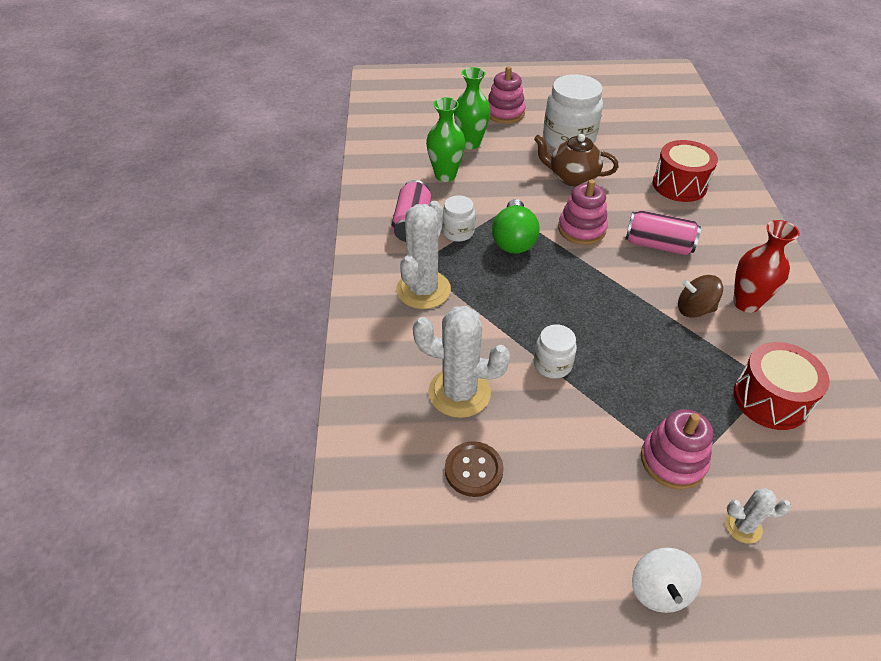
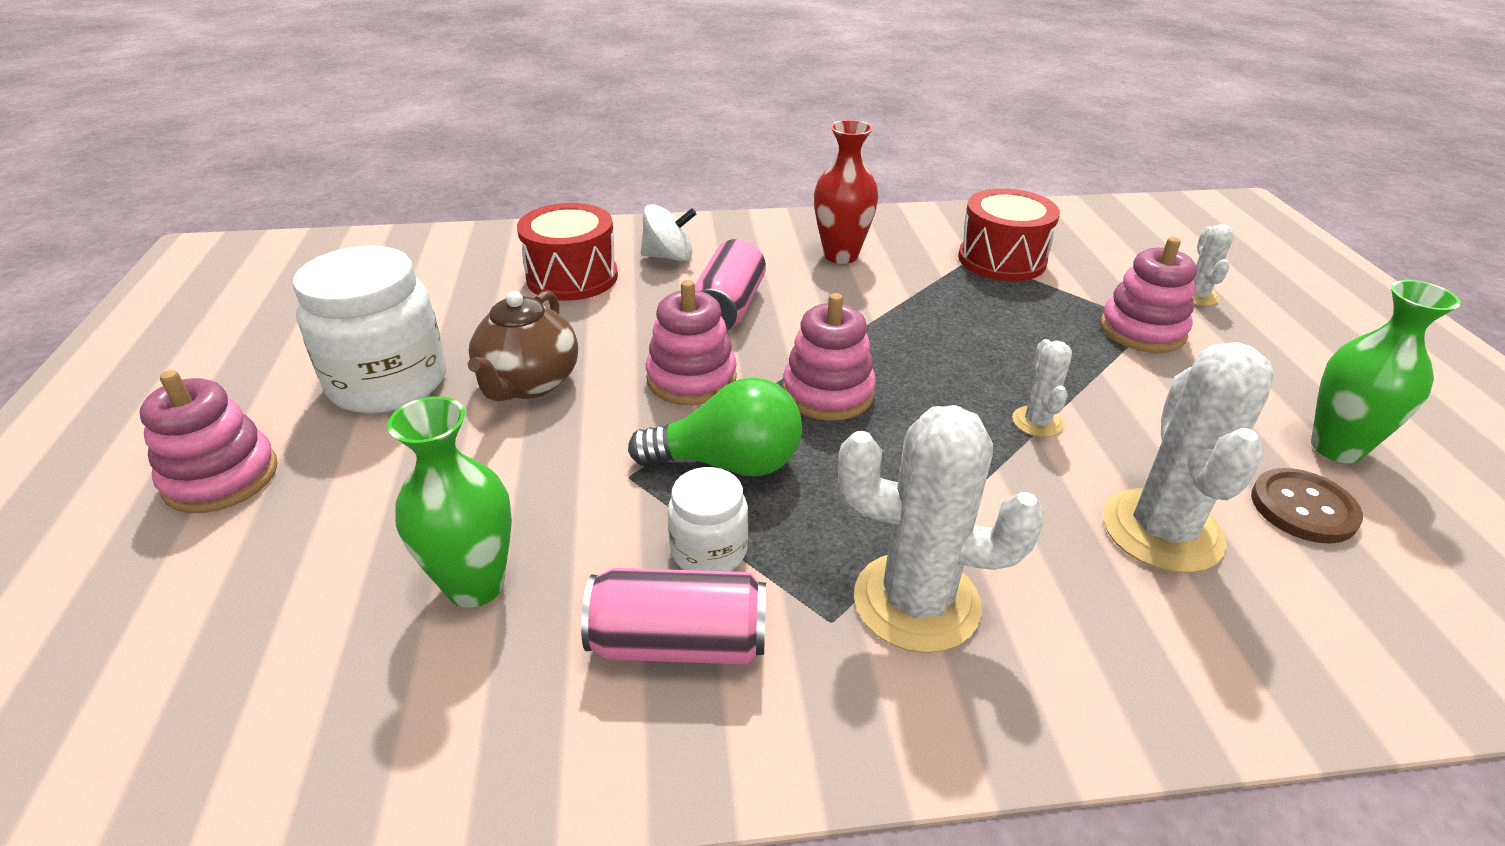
camera: 95 degrees left, 10 degrees down
(470, 143) = (339, 540): green vase -> green vase (1336, 448)
(552, 364) = (1037, 422): white jar -> white cactus
(573, 279) = (828, 393): none -> pink stacking toy
(659, 590) = (1328, 354): white spinning top -> white spinning top (669, 256)
(694, 309) = (865, 292): brown spinning top -> none

